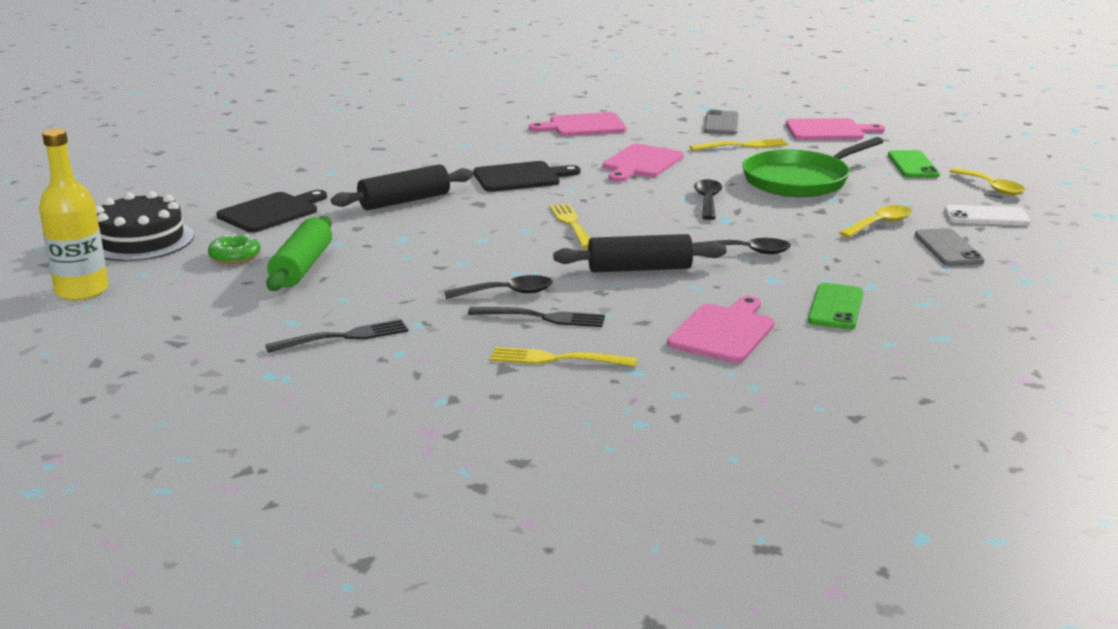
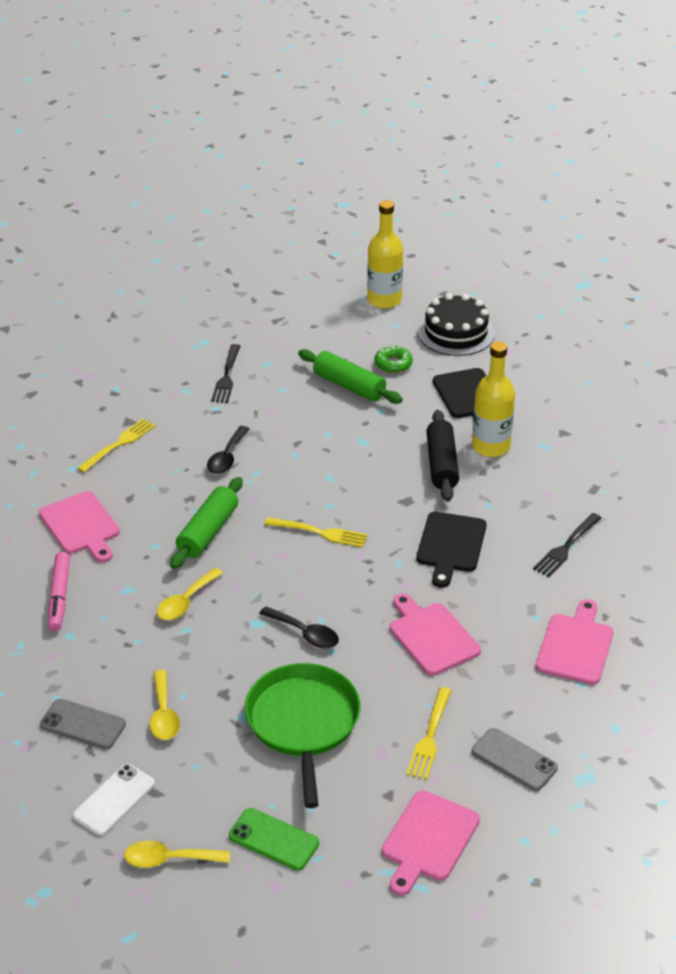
camera: 120 degrees right, 15 degrees up
(353, 189) = (491, 446): none -> yellow bottle
(542, 317) = (177, 458): black fork -> black fork (566, 547)
(639, 269) = (208, 532): black rolling pin -> green rolling pin
(747, 251) = (185, 602): black spoon -> yellow spoon
(835, 307) = (59, 596): green phone -> pink marker

